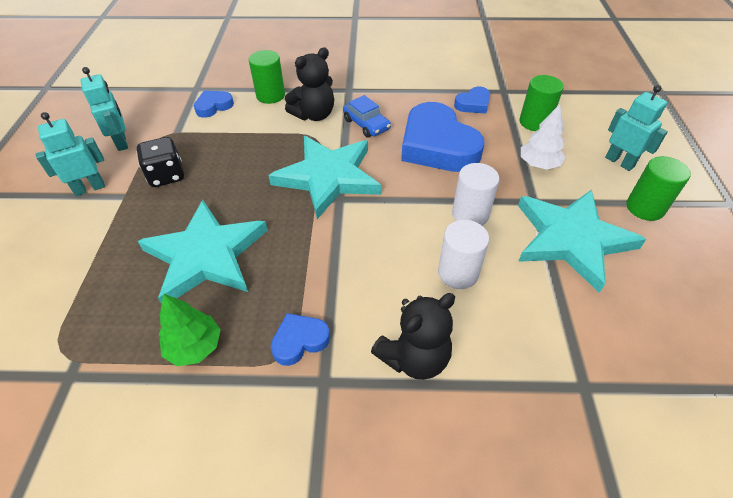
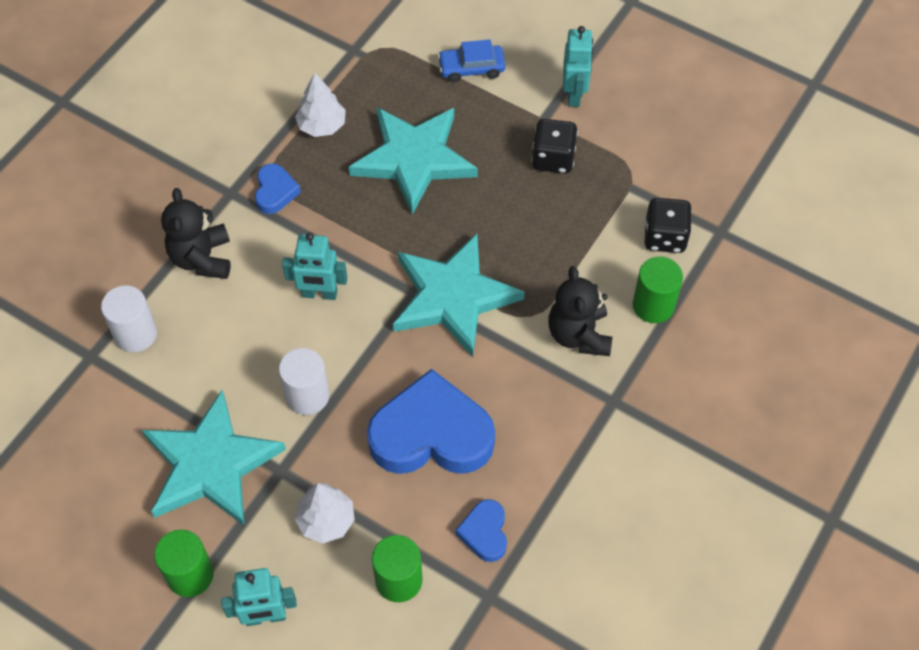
camera: 120 degrees right, 10 degrees up
(122, 142) = (641, 134): turquoise robot -> turquoise robot (319, 294)
(194, 347) = (322, 125): green tree -> white tree
(213, 106) = (664, 237): blue heart -> black dice
(366, 124) = (522, 381): blue car -> blue car (471, 68)
(458, 273) = (250, 338): white cylinder -> white cylinder (136, 334)

